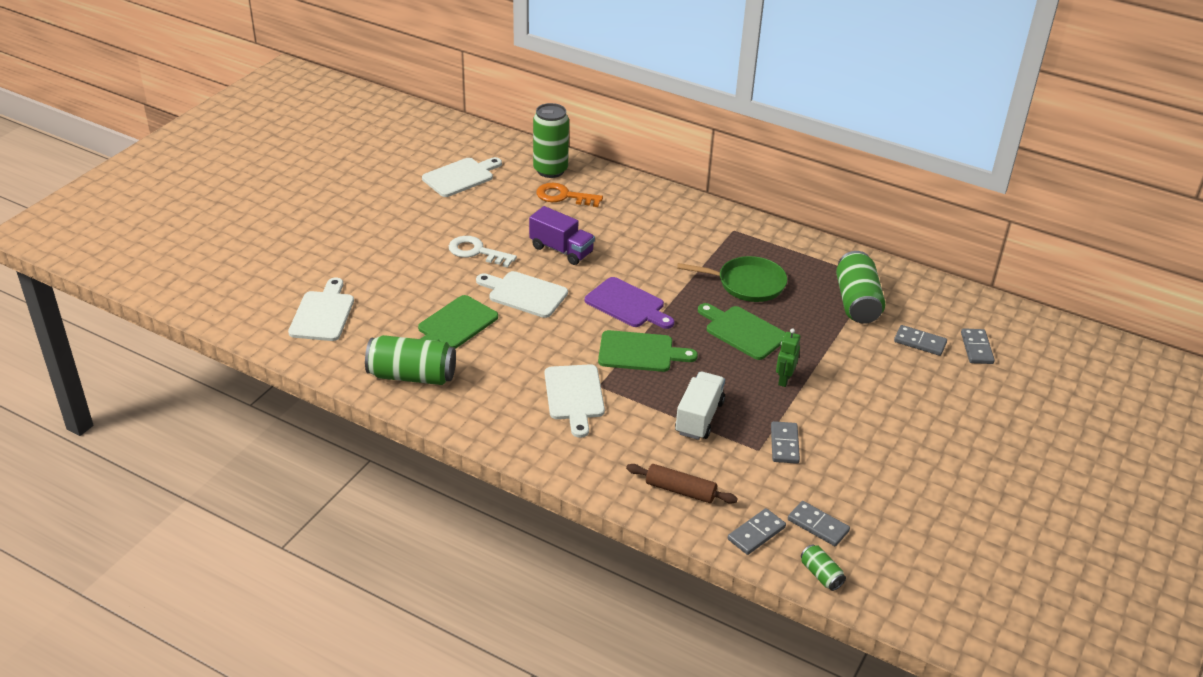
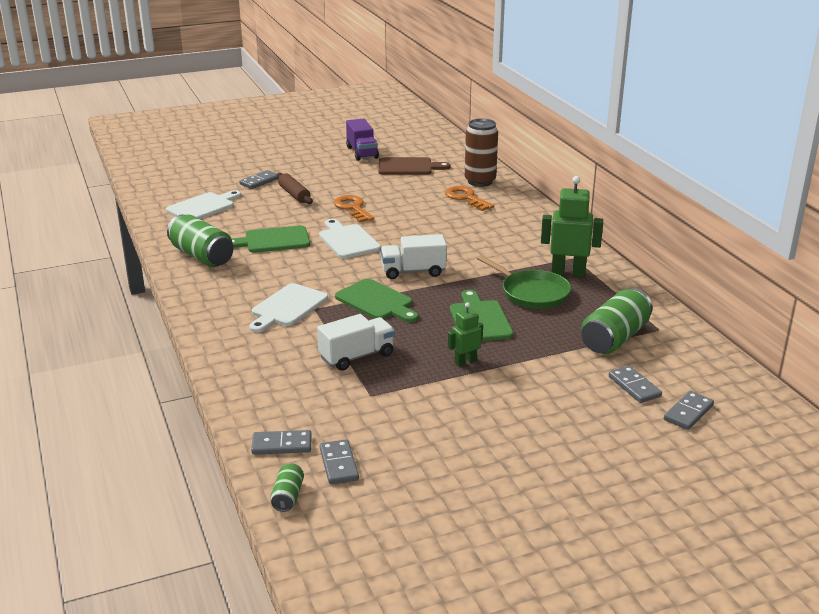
camera: 40 degrees right, 10 degrees down
(460, 177) = (408, 167): white cutting board -> brown cutting board
(477, 252) = (353, 208): white key -> orange key
(550, 170) = (480, 181): green can -> brown can
(561, 250) = (414, 226): purple truck -> purple truck (362, 152)
(627, 304) = (413, 271): purple cutting board -> white truck
(680, 490) = (269, 392): brown rolling pin -> brown rolling pin (294, 194)
(748, 249) = (568, 273): none -> green robot
(784, 444) = (398, 401): grey domino -> grey domino (259, 181)

